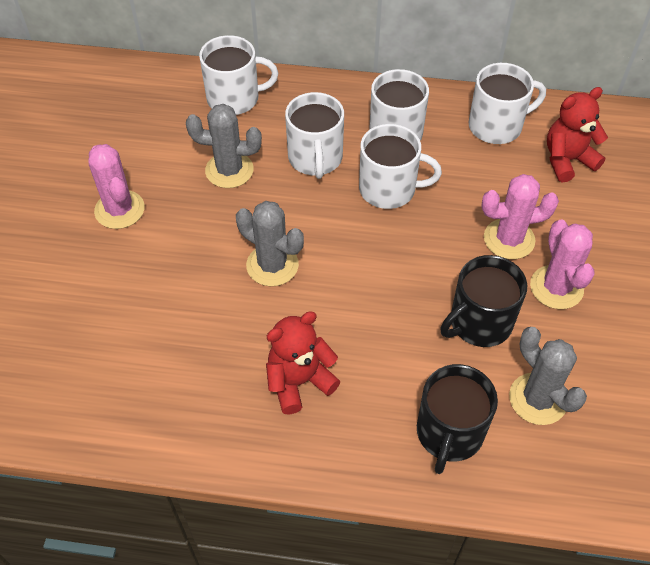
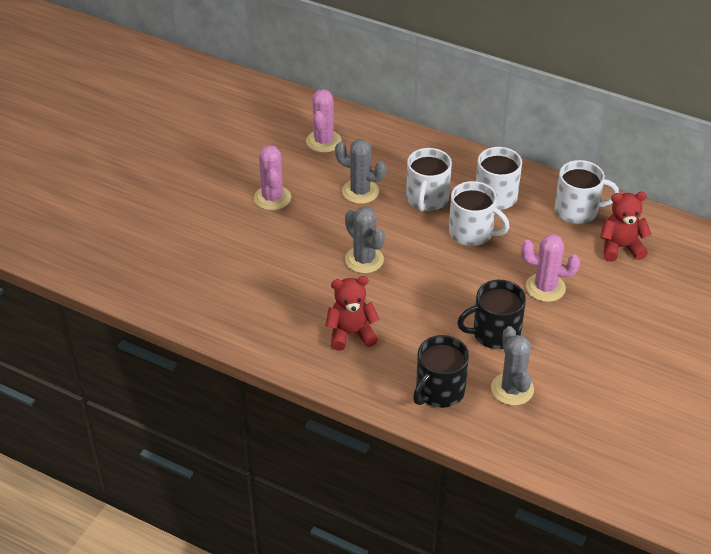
camera: 20 degrees right, 10 degrees down
(234, 98) = (385, 144): white mug -> none
(556, 287) = (564, 327): pink cactus -> pink cactus (323, 141)

